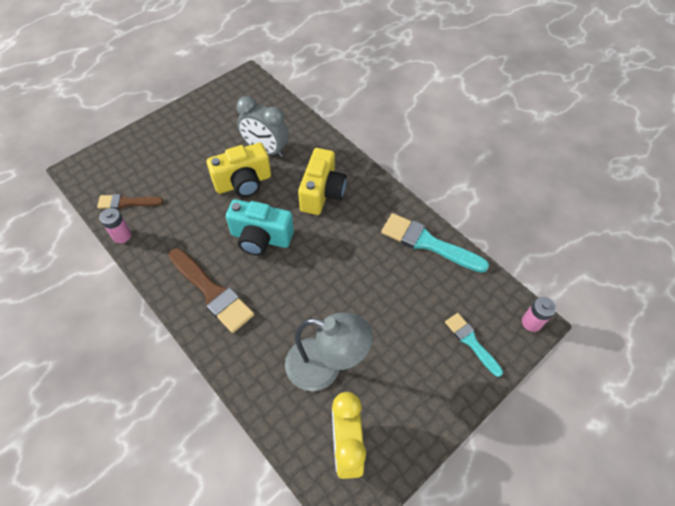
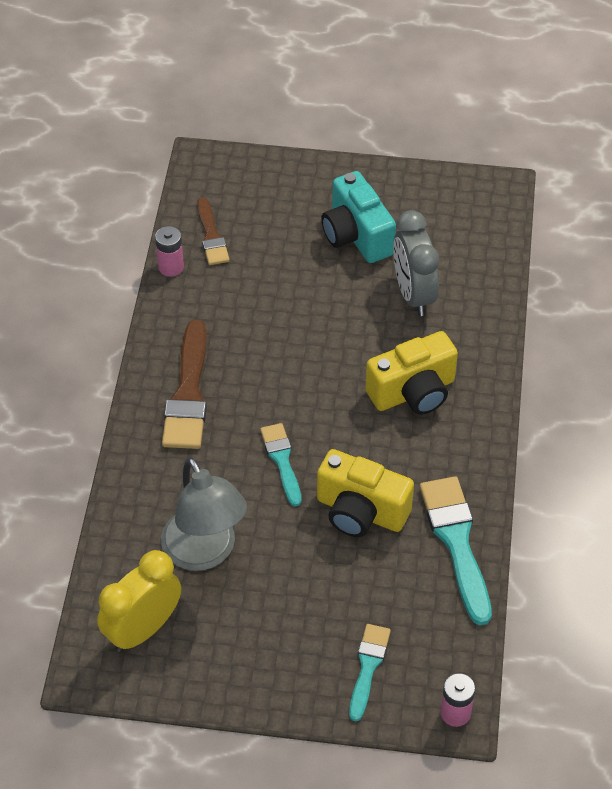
camera: 50 degrees right, 5 degrees down
(127, 202) = (211, 236): brown brush -> brown brush turned 150 degrees counterclockwise
(243, 183) = (346, 311): yellow camera -> yellow camera (360, 511)
(261, 238) = (293, 383): turquoise camera -> turquoise camera (356, 236)
(303, 281) = (282, 461): none -> turquoise brush

